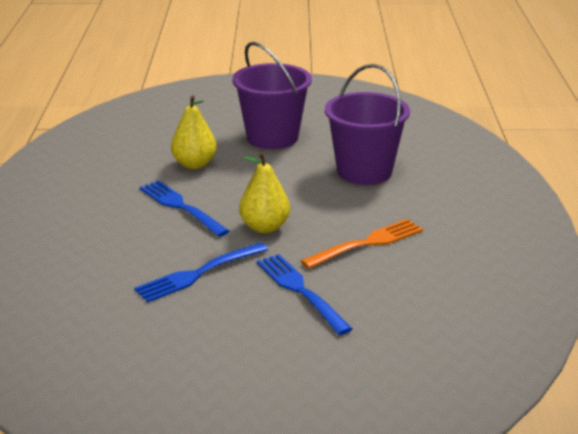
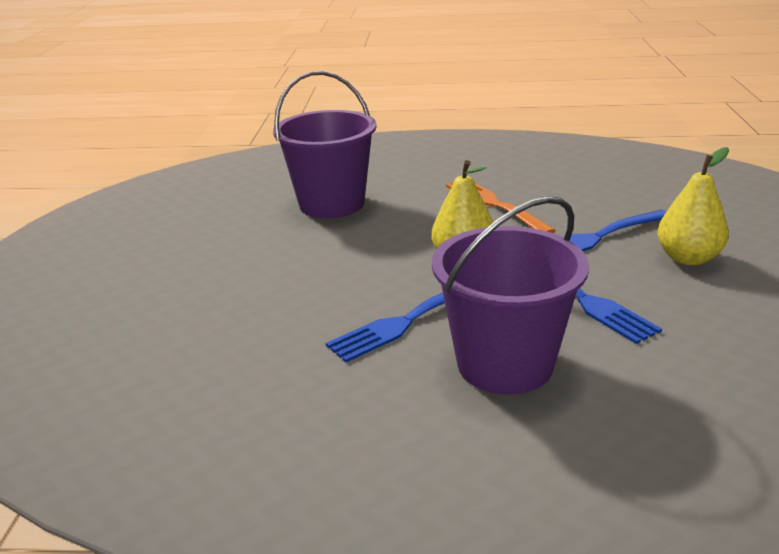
camera: 85 degrees left, 0 degrees up
(194, 164) = (275, 316): yellow pear -> yellow pear (688, 258)
(272, 137) = (213, 258): purple bucket -> purple bucket (505, 364)

